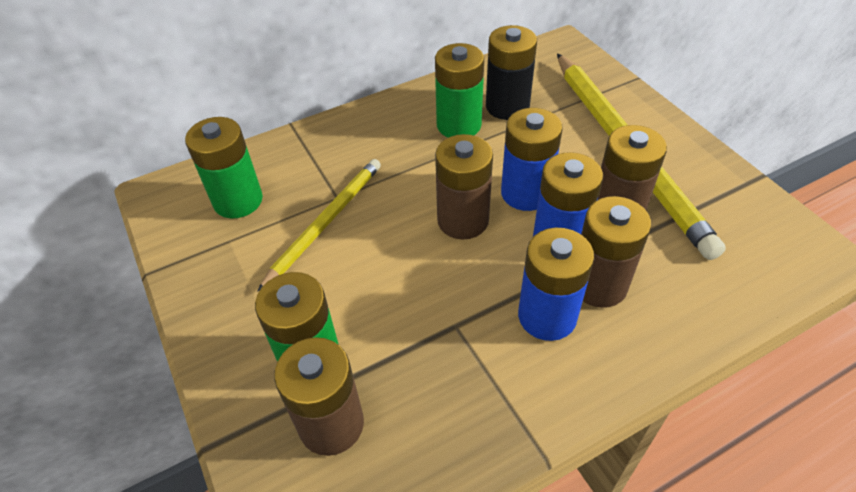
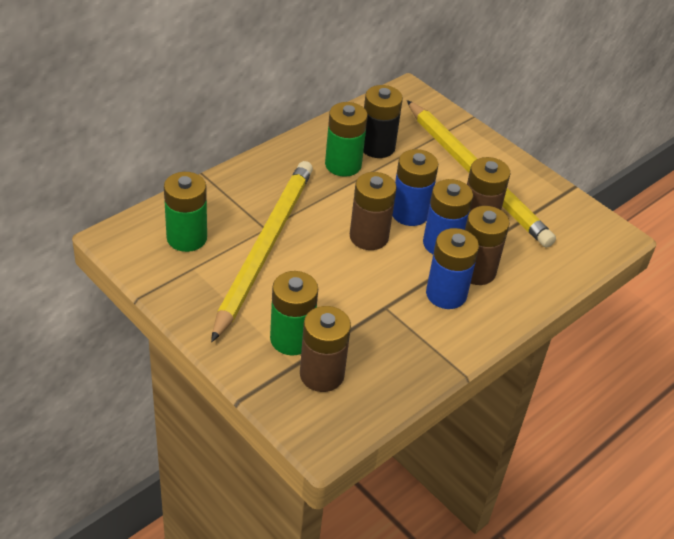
camera: 20 degrees left, 5 degrees down
(325, 222) = (264, 248): yellow pencil -> yellow pencil, size x1.74

